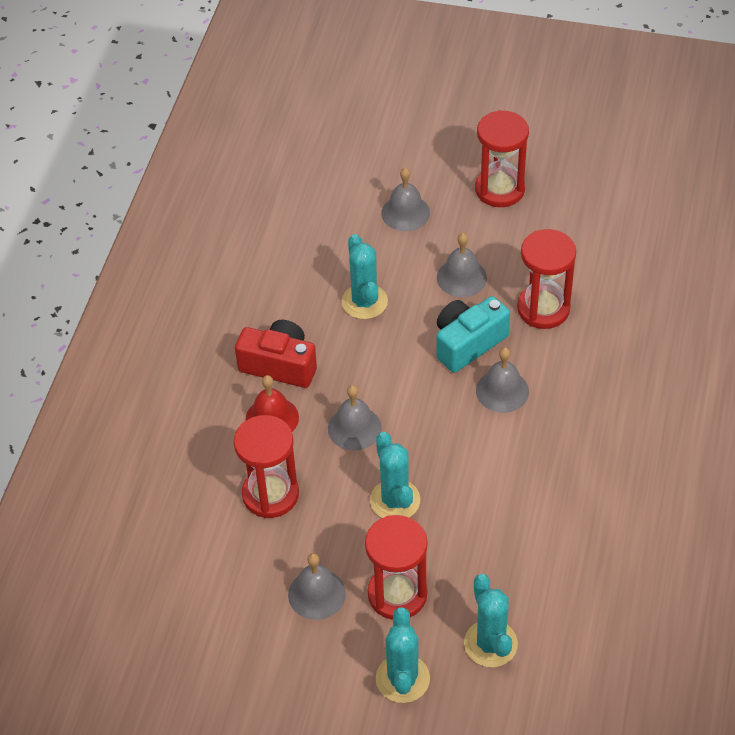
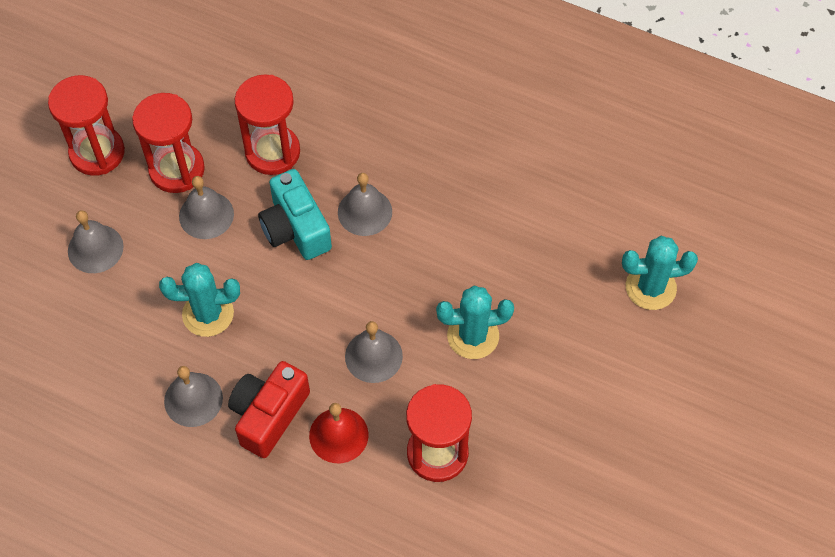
camera: 80 degrees left, 10 degrees up
(316, 594) = (567, 429): grey bell -> grey bell (193, 399)
(397, 594) = (582, 356): red hourglass -> red hourglass (177, 170)
(402, 679) = (675, 370): turquoise cactus -> none

